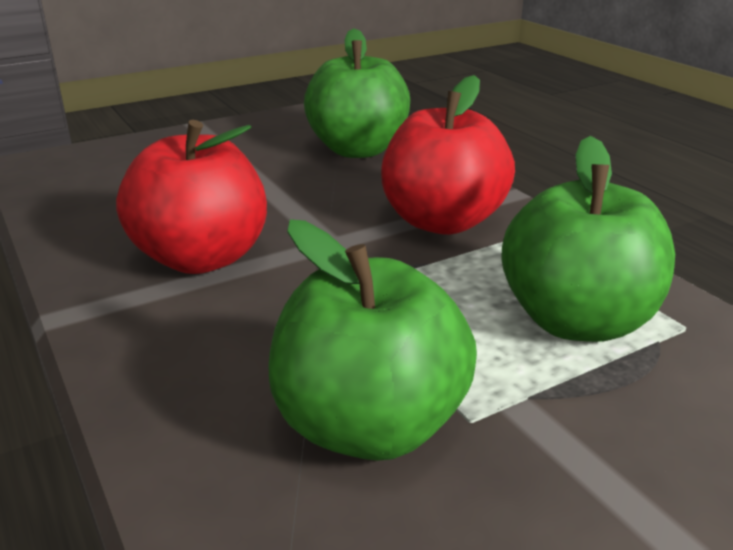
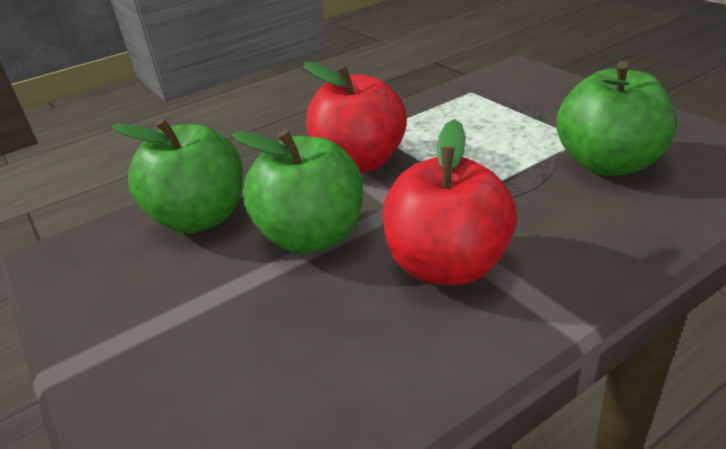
camera: 90 degrees left, 5 degrees up
(576, 321) = (478, 116): green apple -> green apple (312, 236)

